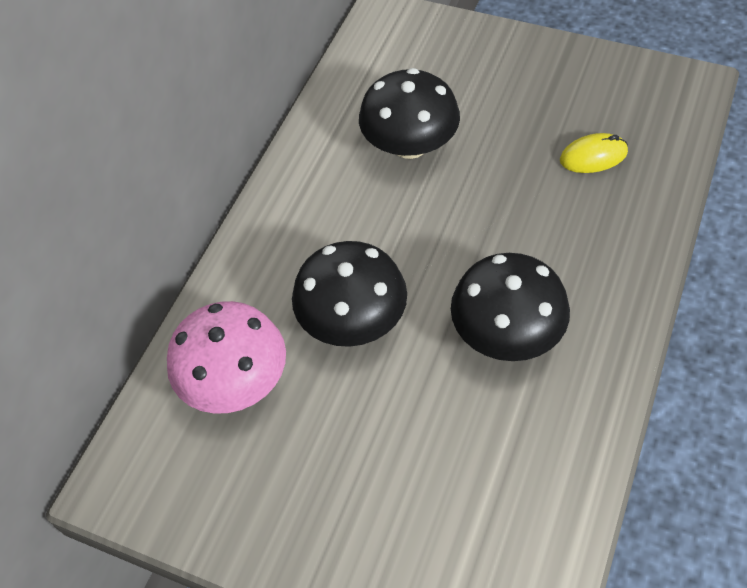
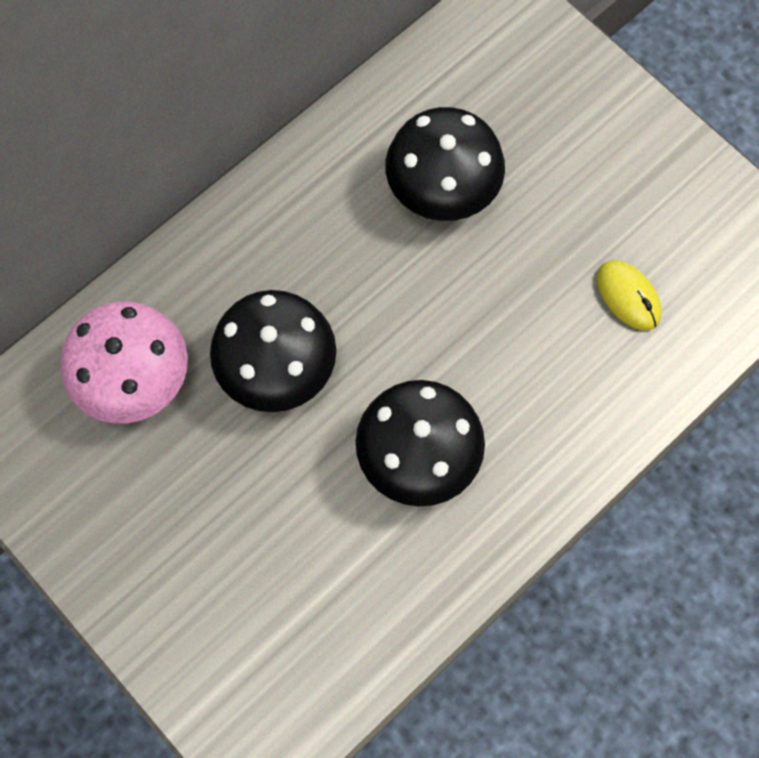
camera: 20 degrees right, 15 degrees up
(593, 156) = (628, 296): yellow mouse -> yellow mouse turned 45 degrees clockwise

